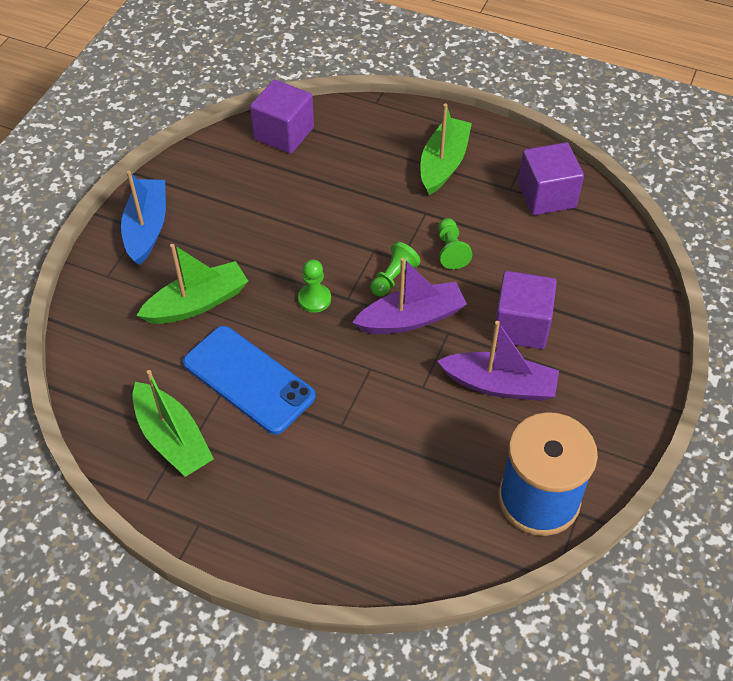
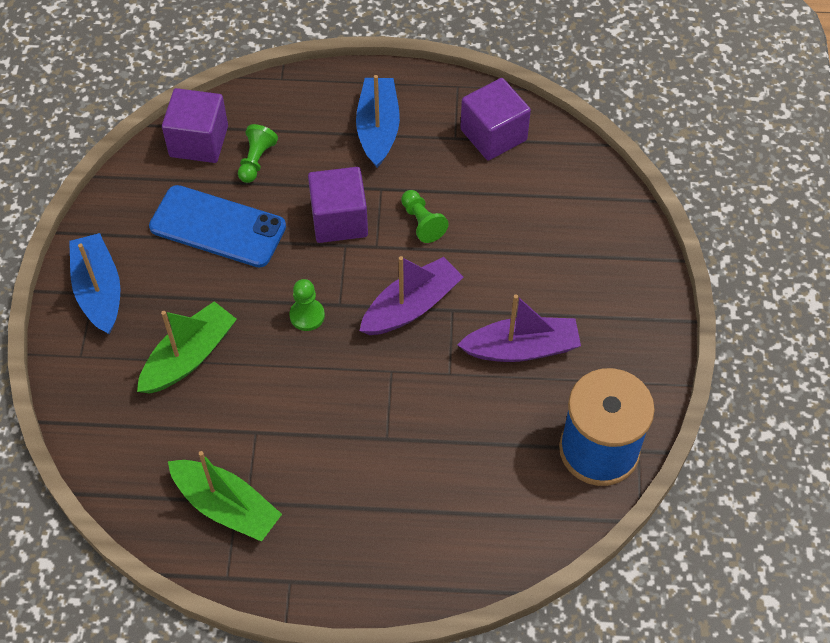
camera: 20 degrees left, 5 degrees up
(248, 379) = (276, 421): blue phone -> blue phone (218, 227)
(393, 278) = (376, 269): green pawn -> green pawn (256, 160)
(443, 163) = (378, 129): green boat -> blue boat
(521, 325) = (519, 281): purple cube -> purple cube (339, 220)

